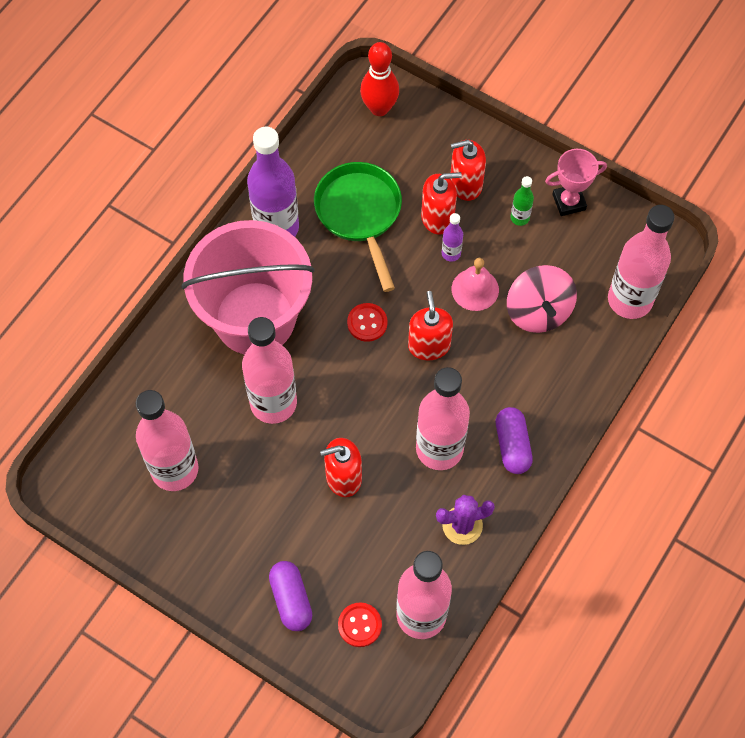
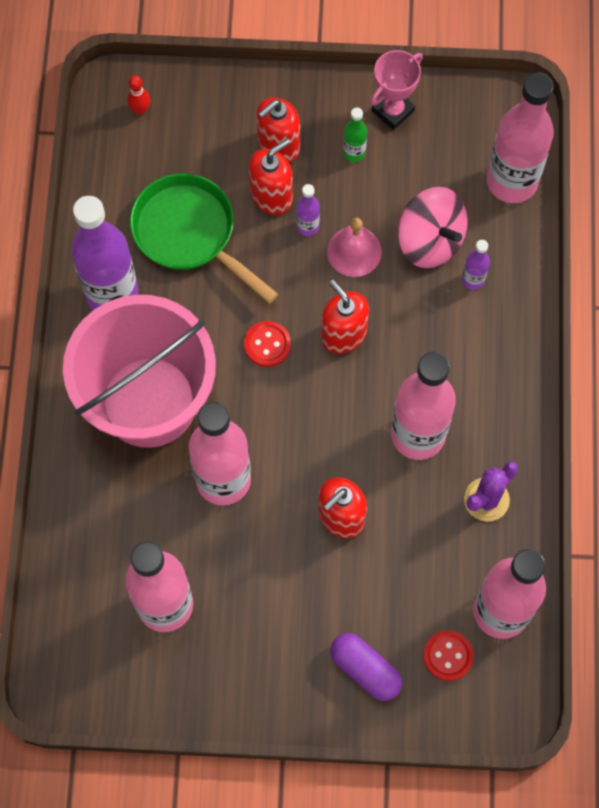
camera: 30 degrees left, 5 degrees up
(379, 108) = (140, 109): red bowling pin -> red bowling pin, size x0.51
(512, 445) = (486, 392): purple capsule -> none
(553, 357) = (473, 280): none -> purple bottle

